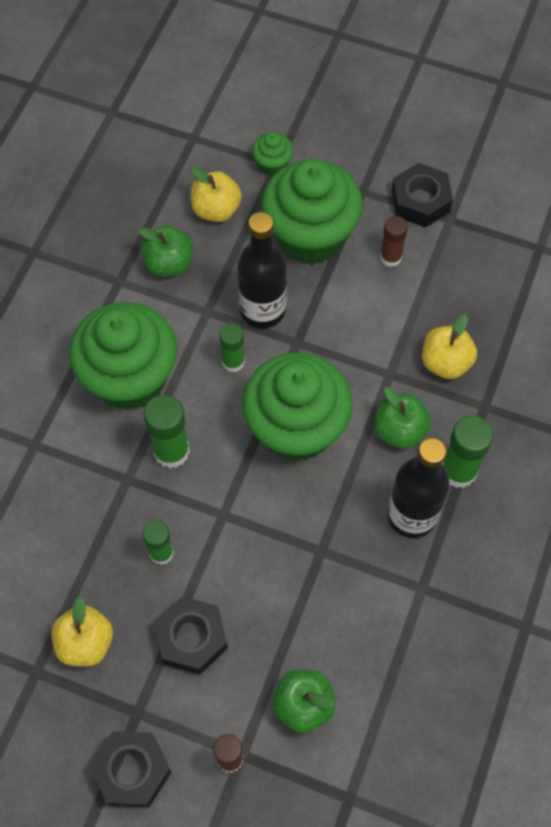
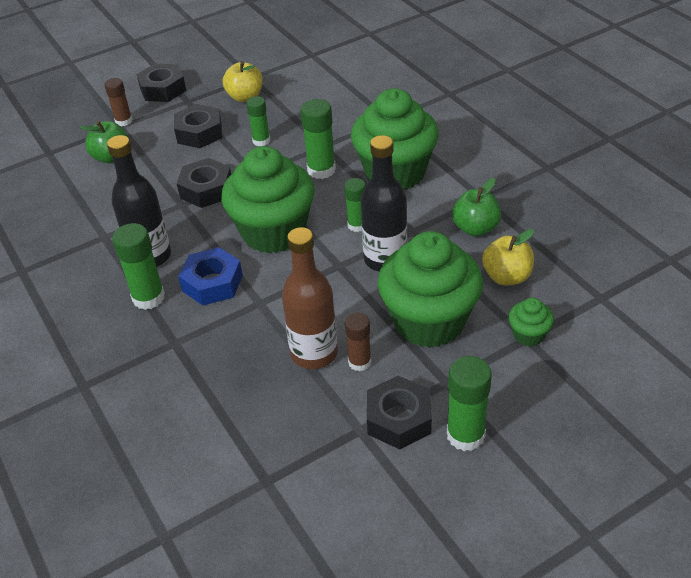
camera: 130 degrees right, 20 degrees down
(282, 544) = (206, 190): none -> black nut
(399, 155) = (465, 435): none -> green glue stick
(399, 430) = (212, 283): green apple -> blue nut
(408, 294) = (314, 353): none -> brown bottle
(445, 362) = (233, 340): yellow apple -> none

